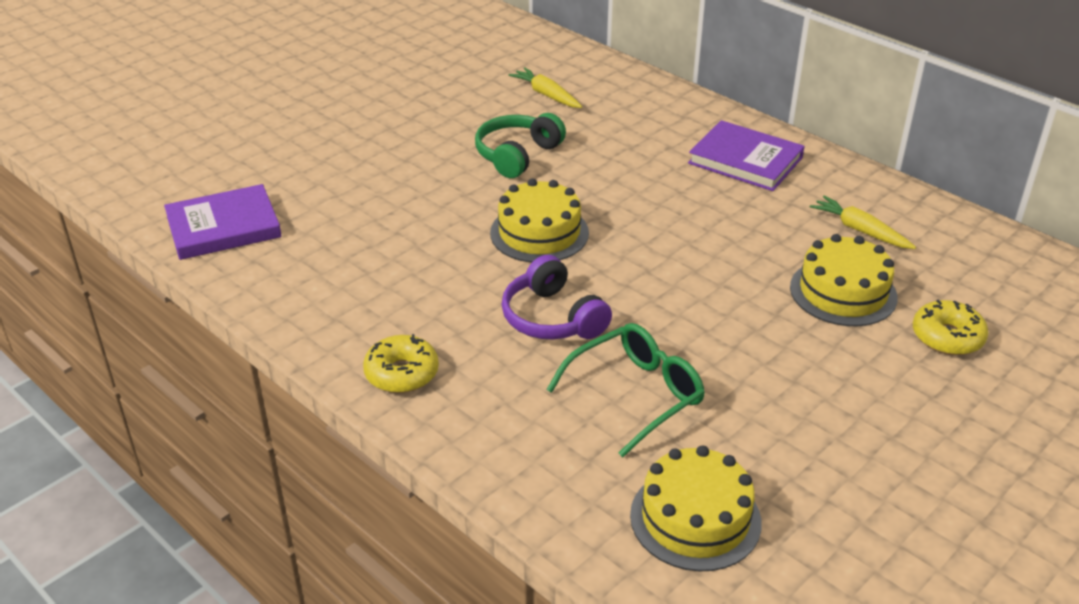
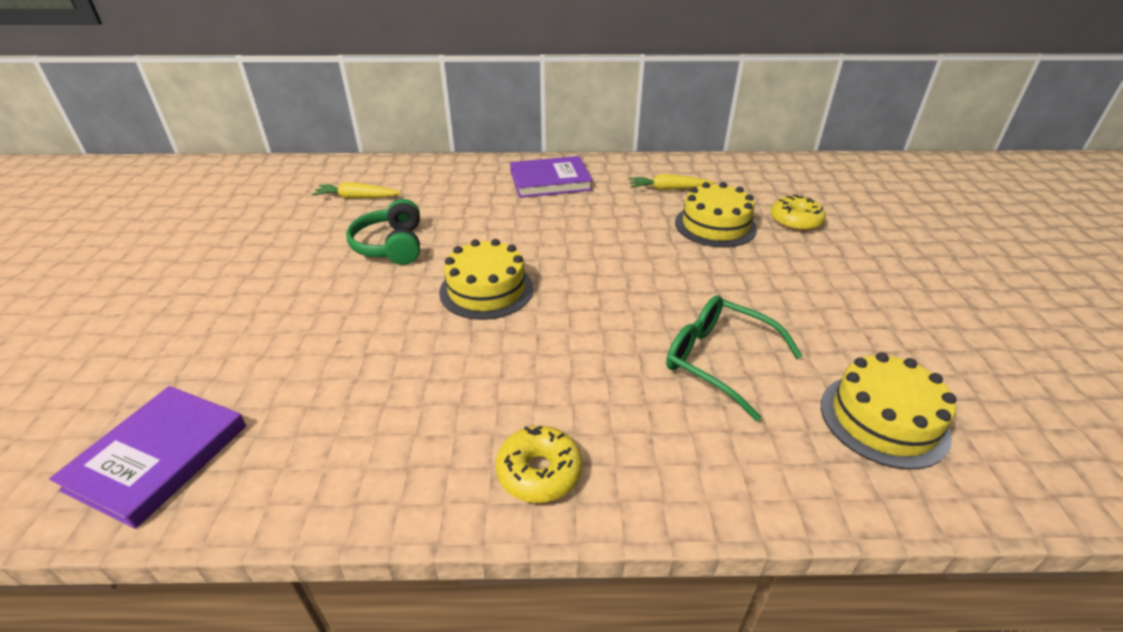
camera: 45 degrees left, 0 degrees up
(552, 318) = (586, 344): purple headphones -> none
(636, 395) = (718, 360): green glasses -> green glasses turned 60 degrees counterclockwise

